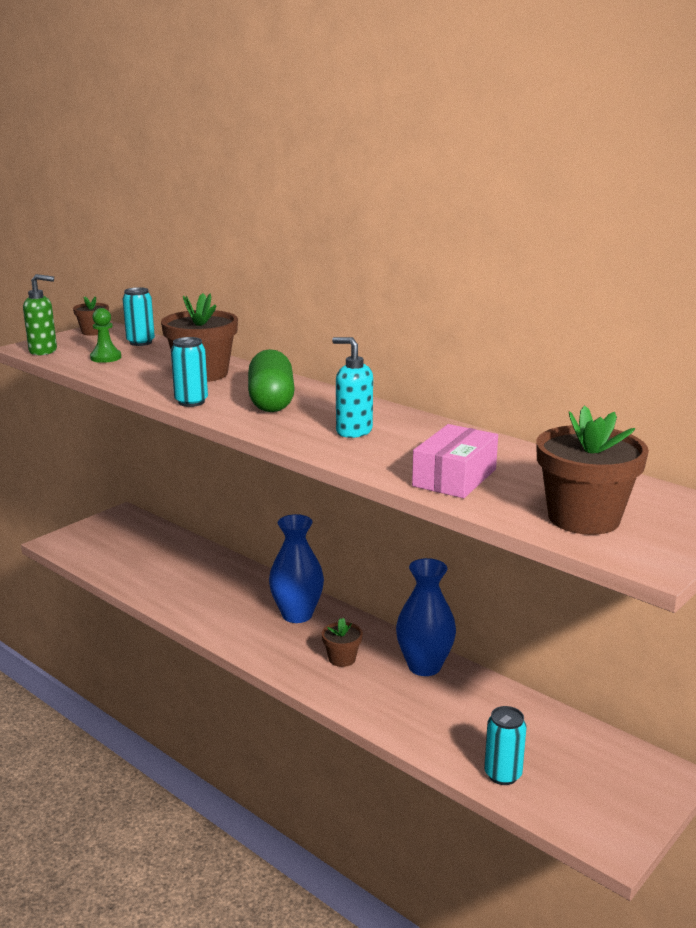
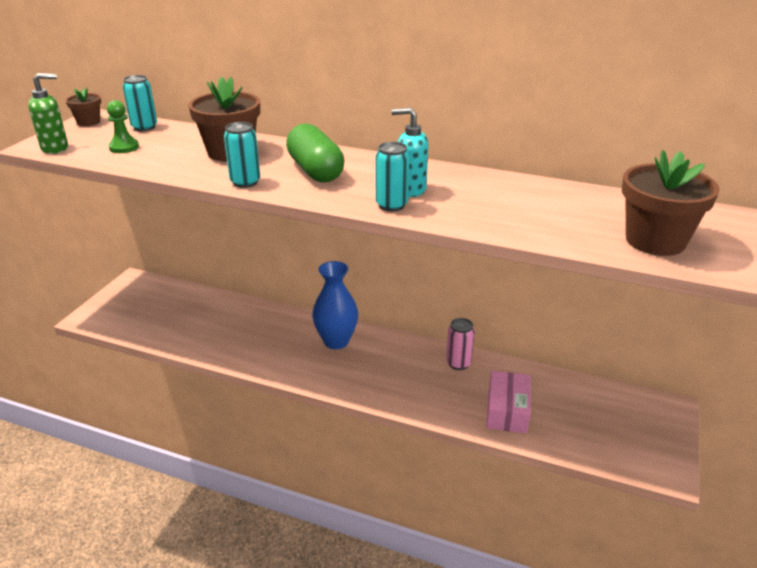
camera: 20 degrees left, 10 degrees up
(342, 658) = (393, 371): brown flower pot -> none
(424, 666) = (458, 363): blue vase -> pink can
(454, 477) = (529, 221): pink box -> pink box (507, 411)
(502, 774) = (565, 438): turquoise can -> turquoise can (391, 205)

